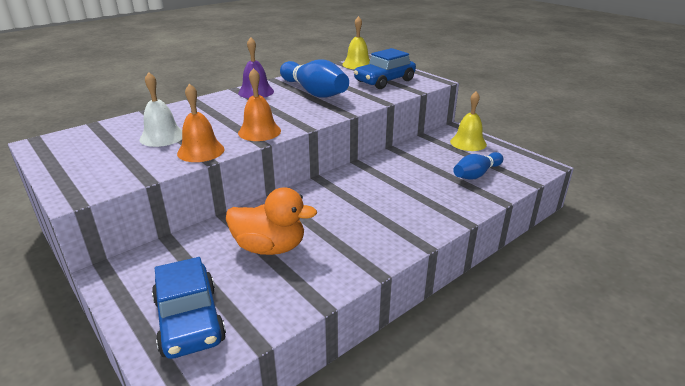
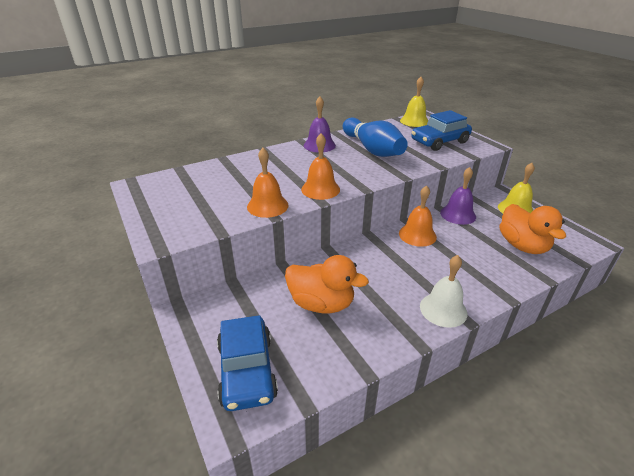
camera: 10 degrees right, 5 degrees up
(162, 137) = (235, 187): white bell -> white bell (443, 309)
(369, 174) = (417, 235): none -> orange bell
(410, 152) = (458, 214): none -> purple bell
(476, 174) = (522, 246): blue bowling pin -> orange duck

